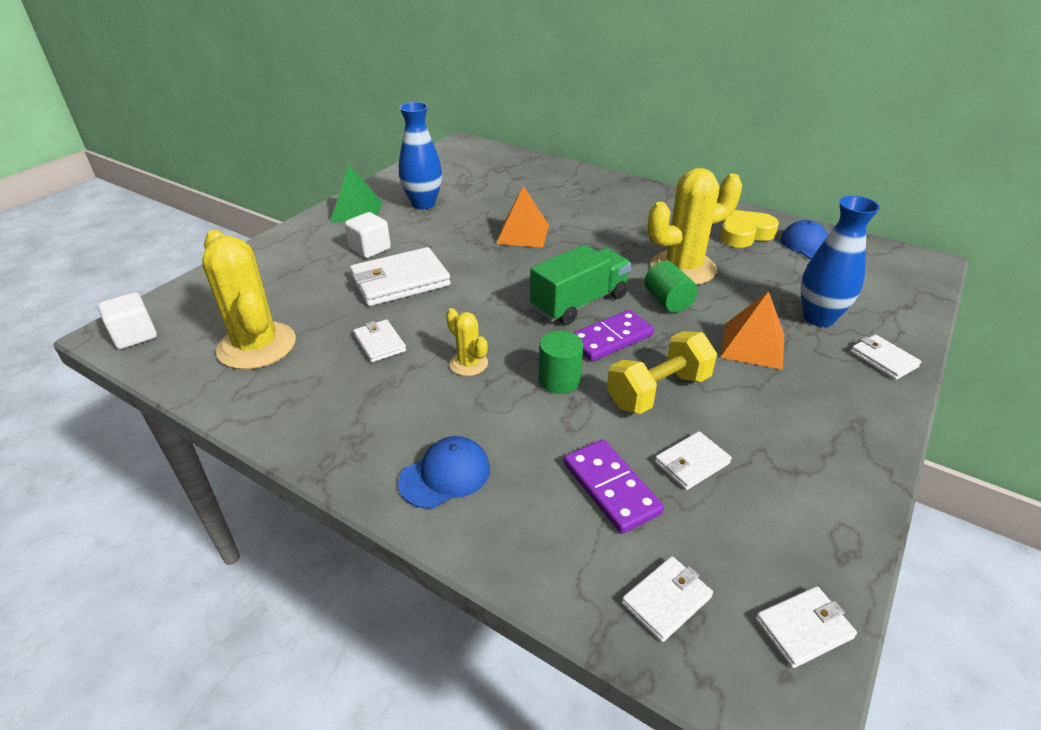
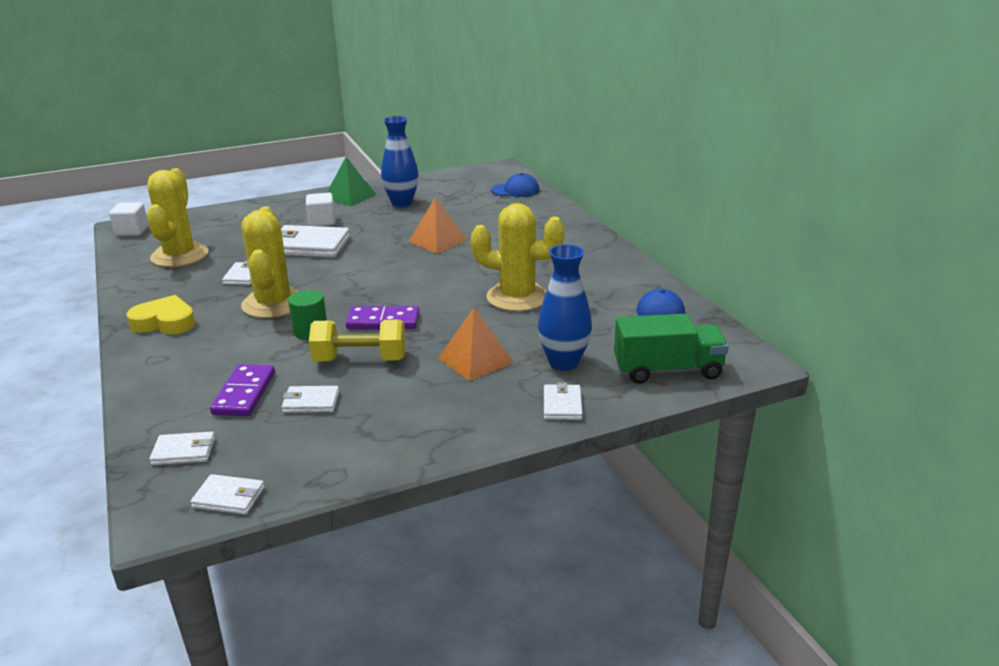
camera: 35 degrees right, 10 degrees down
(445, 475) = (172, 351): blue cap -> blue cap (515, 190)
(468, 364) = (273, 304): yellow cactus -> yellow cactus, size x2.04
(579, 303) = (400, 294): green truck -> green truck (667, 370)
(667, 301) = (464, 313): green cylinder -> none
(744, 234) = (617, 290): yellow heart -> yellow heart (164, 322)

